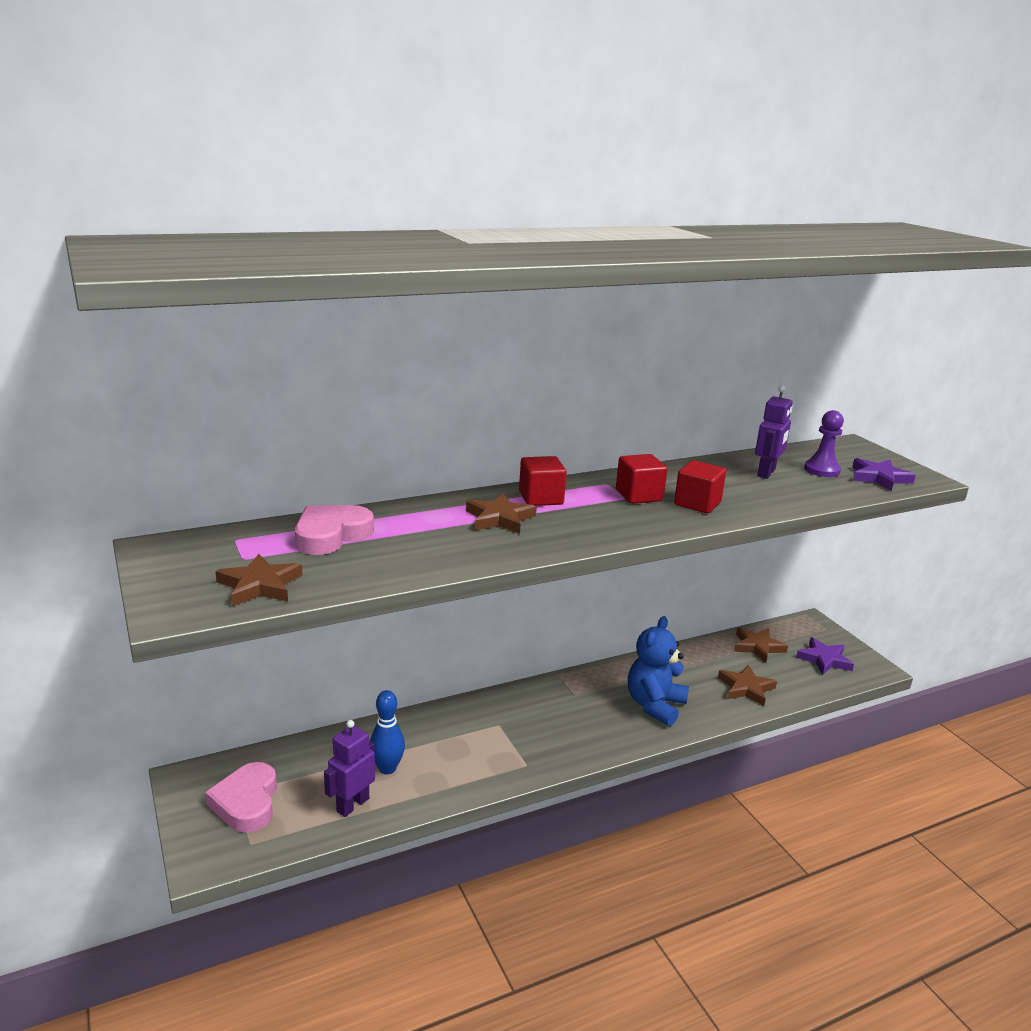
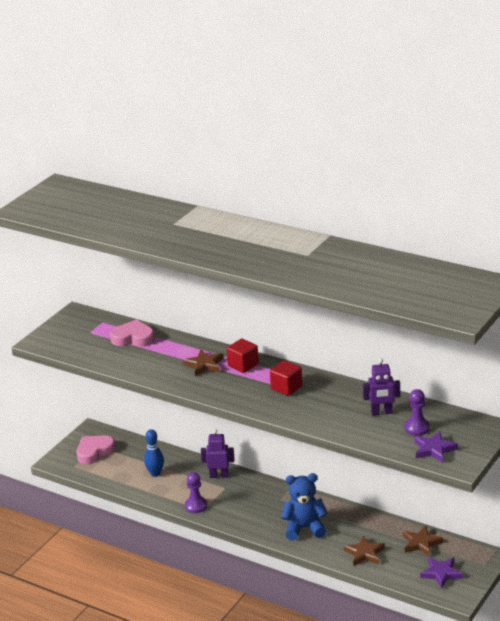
camera: 60 degrees right, 5 degrees up
(260, 585) = (74, 346): brown star -> none
(352, 805) = (122, 477): purple robot -> purple robot (219, 475)
(510, 767) = (196, 506): none -> purple pawn
(697, 503) = (300, 406): red cube -> none

